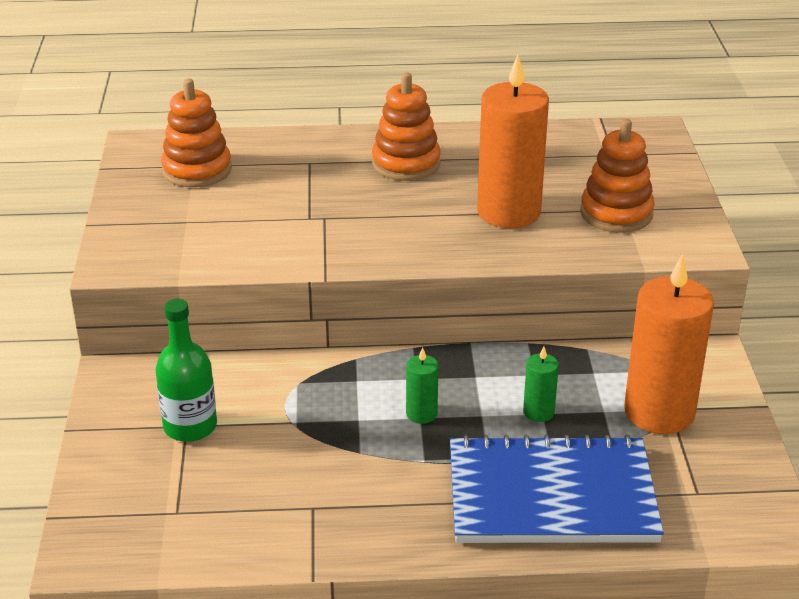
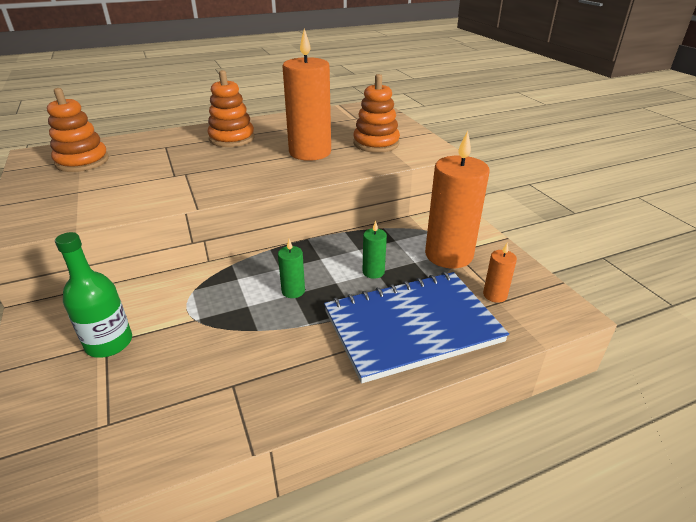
camera: 20 degrees left, 0 degrees up
(687, 483) = (495, 295): none -> orange candle

